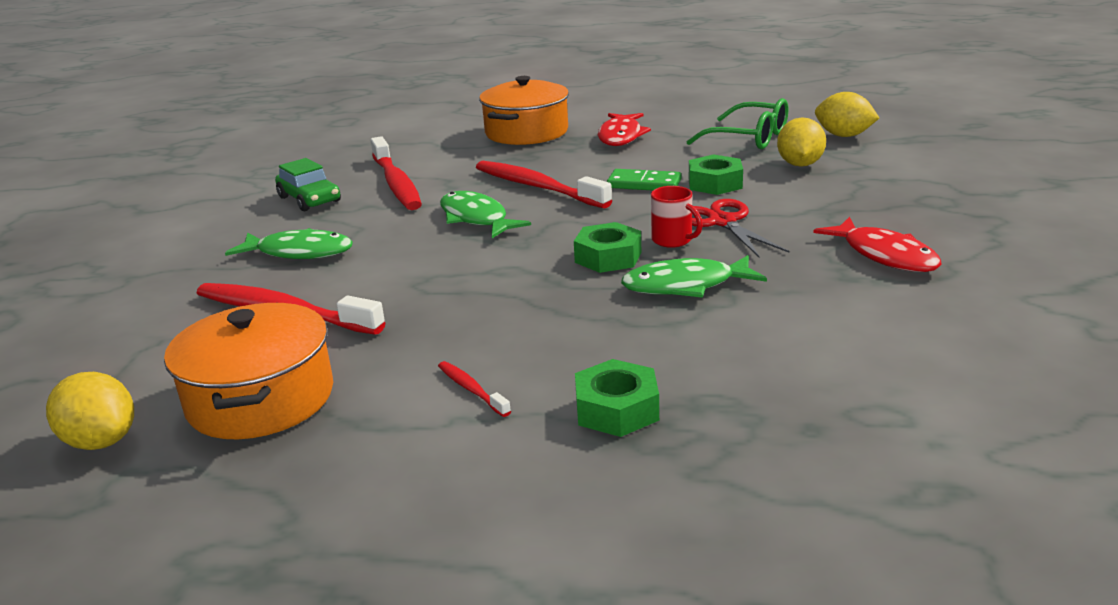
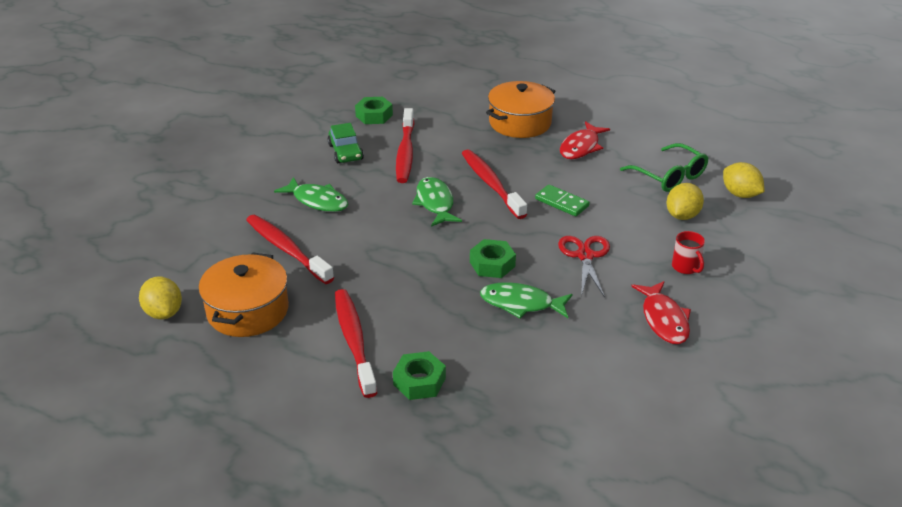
camera: 20 degrees right, 10 degrees up
(472, 390) = (354, 341): red toothbrush -> red toothbrush, size x2.22
(673, 240) = (542, 262): red mug -> red mug (686, 267)
(715, 183) = (608, 217): green nut -> green nut (374, 115)

